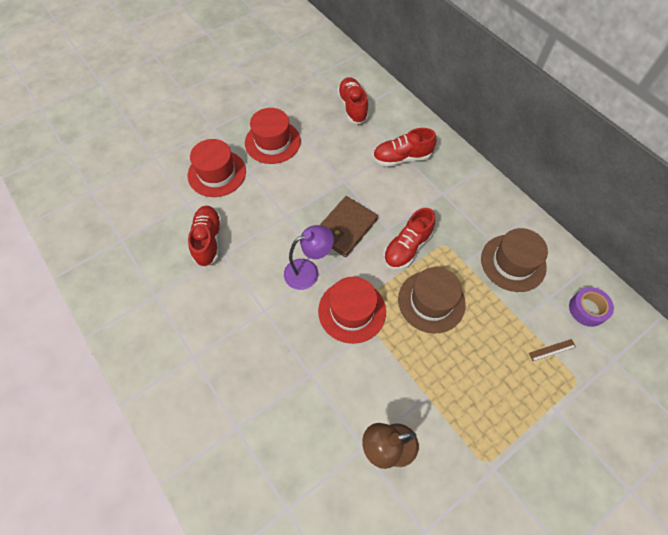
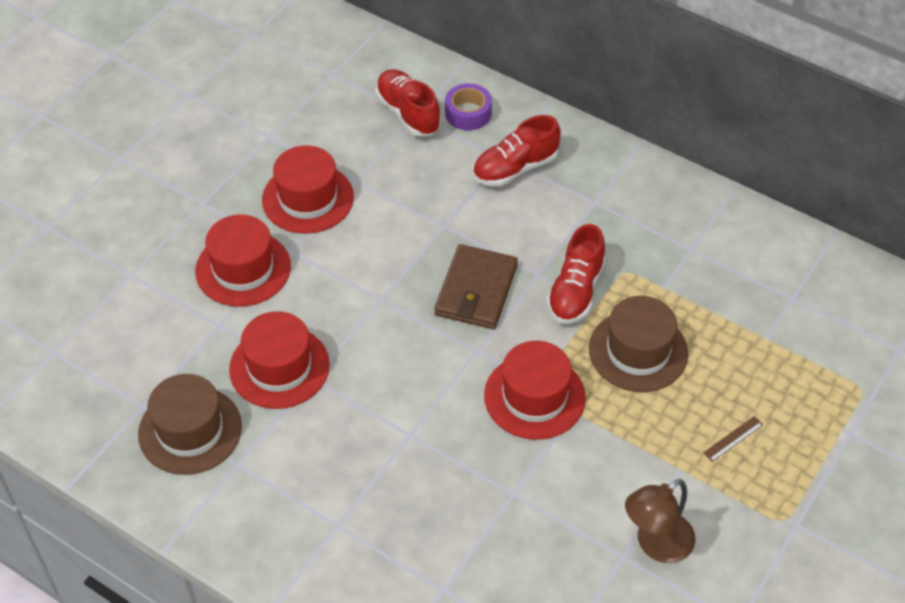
camera: 20 degrees left, 10 degrees down
(208, 240) = (279, 367): red shoe -> red hat
(308, 271) = (449, 364): purple lamp -> none
(513, 263) = (728, 268): brown hat -> brown hat (190, 430)
(552, 350) = (818, 362): brown ruler -> brown ruler (733, 439)
(587, 309) = (845, 298): purple tape -> purple tape (468, 113)

